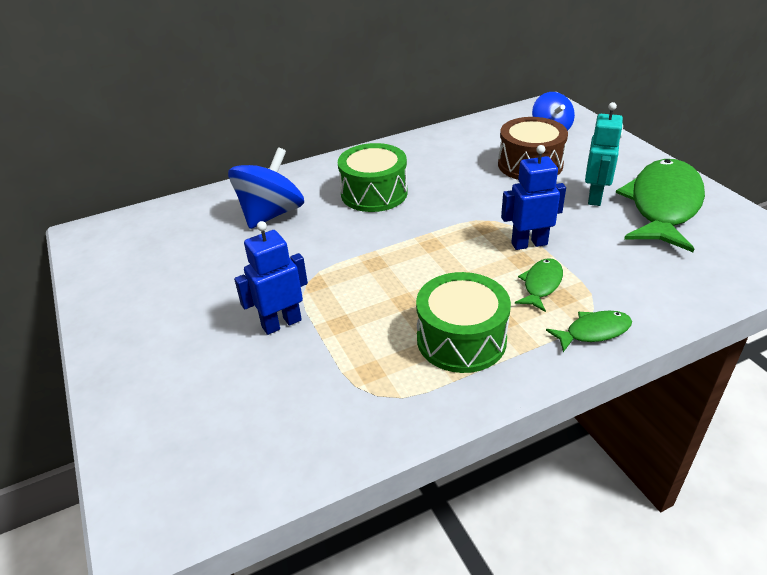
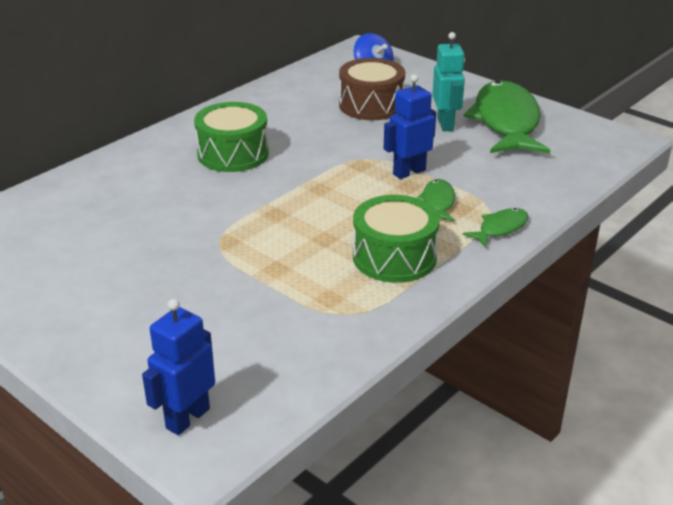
camera: 25 degrees left, 5 degrees down
(271, 214) = (135, 191): blue spinning top -> none
(281, 323) = (218, 280): blue robot -> blue robot (187, 418)

